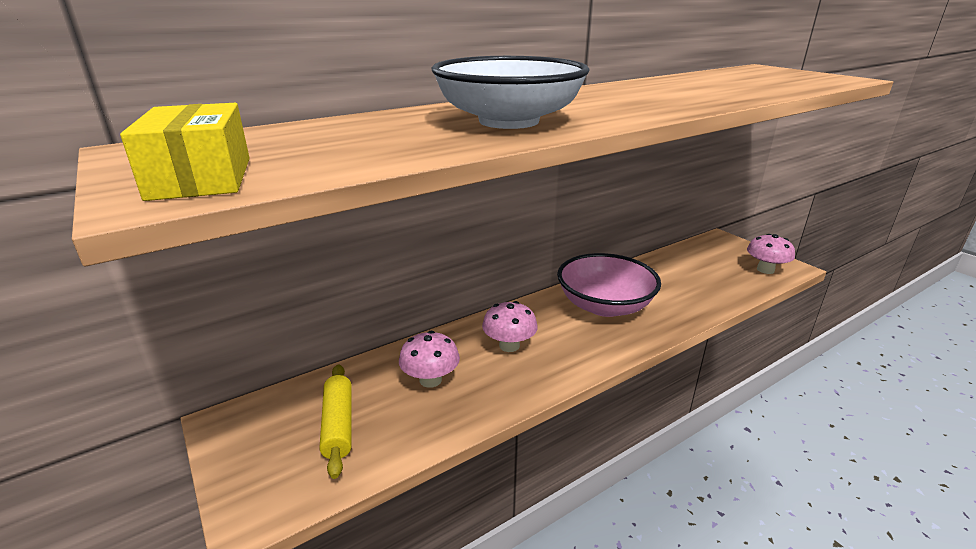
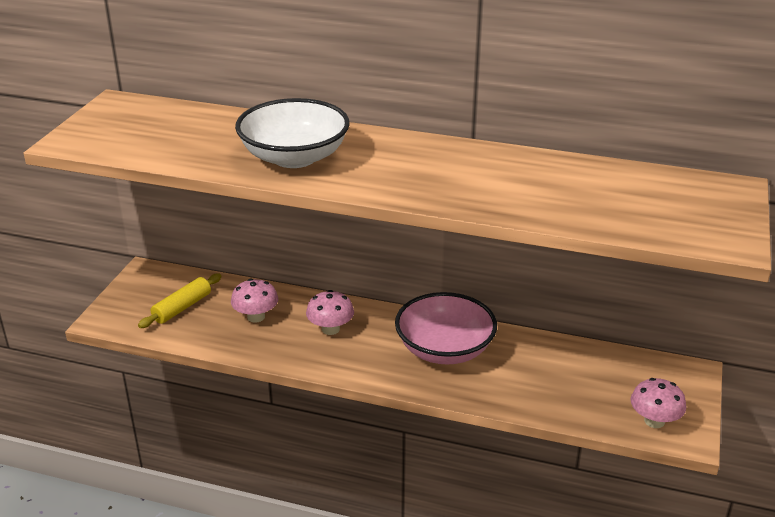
camera: 50 degrees right, 5 degrees up
(201, 178) = (98, 137): yellow box -> none

